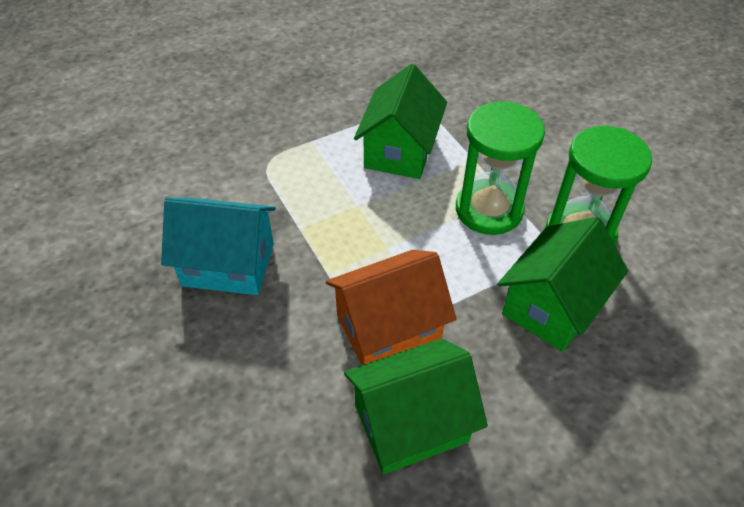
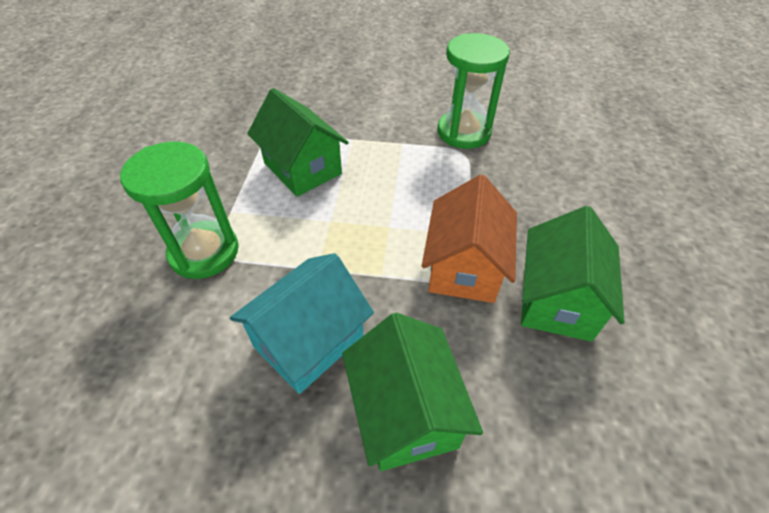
camera: 55 degrees left, 0 degrees up
(489, 210) = (405, 157): green hourglass -> green hourglass (204, 252)
(552, 306) = (509, 176): green house -> green house (406, 412)

